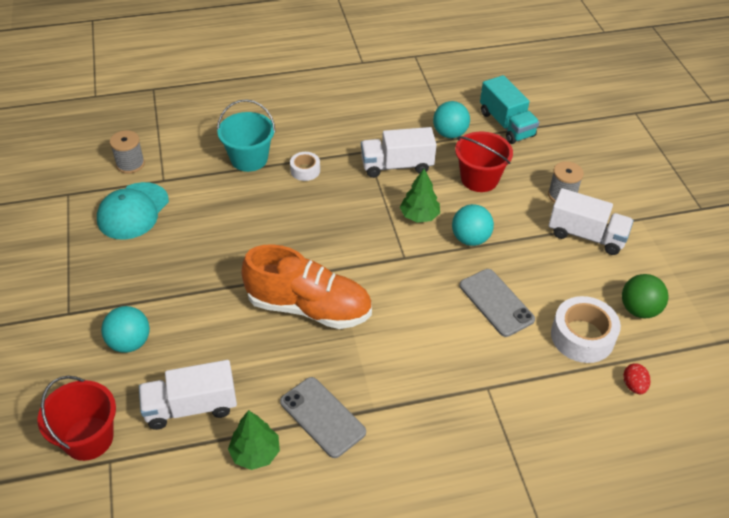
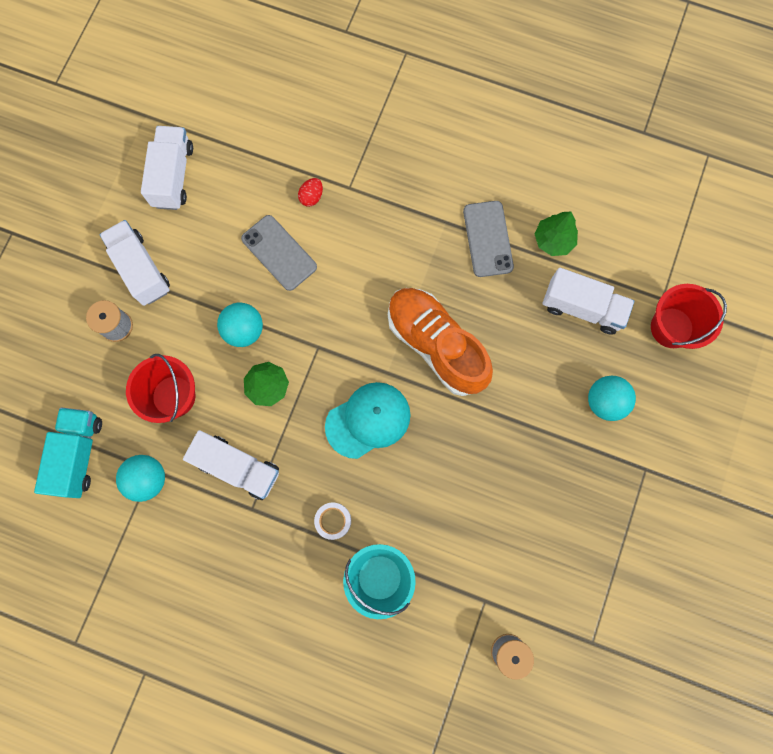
camera: 145 degrees left, 30 degrees up
(133, 211) = (536, 571): turquoise cap -> turquoise cap (368, 420)
(496, 302) = (279, 253): grey phone -> grey phone turned 45 degrees counterclockwise
(582, 336) = (240, 182): white tape -> none
(633, 385) = (242, 123): red egg -> red egg (311, 197)
(639, 309) = (173, 176): green ball -> white truck

